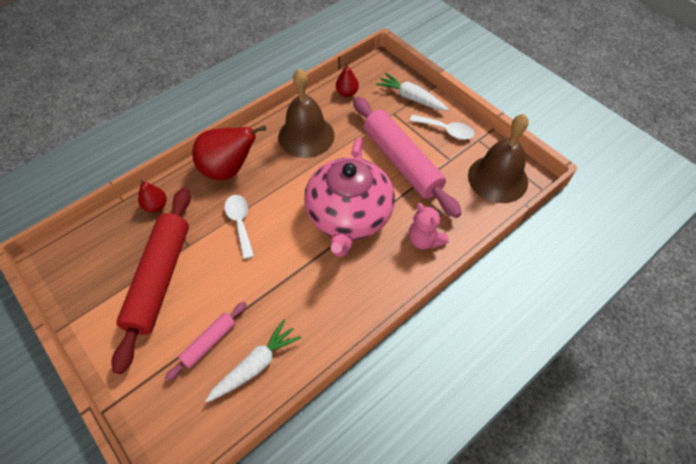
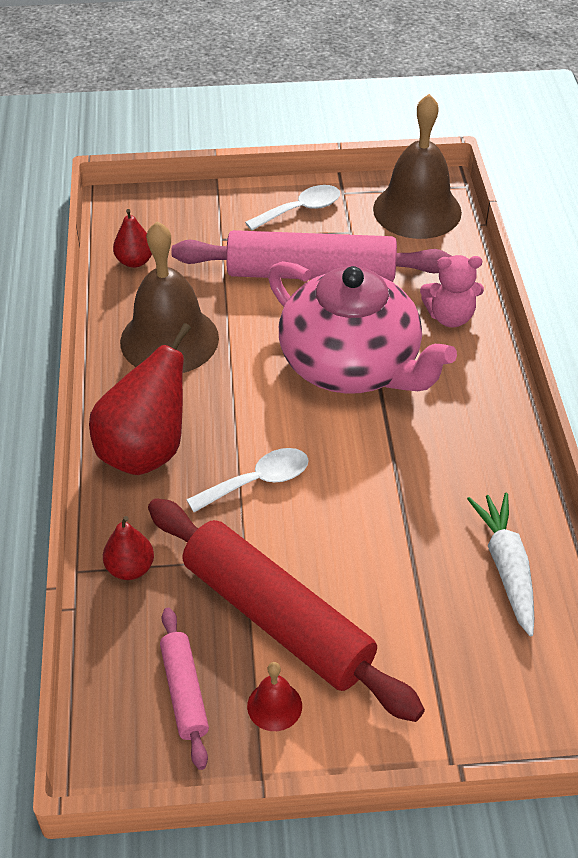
camera: 55 degrees left, 10 degrees down
(108, 307) = (274, 706): none -> red bell
(209, 342) = (434, 603): pink rolling pin -> pink rolling pin (185, 692)
(240, 223) = (258, 481): white spoon -> white spoon turned 135 degrees clockwise
(411, 98) = (213, 209): white carrot -> none

